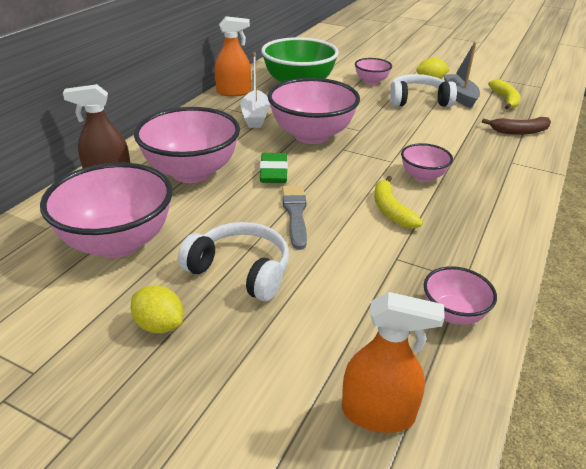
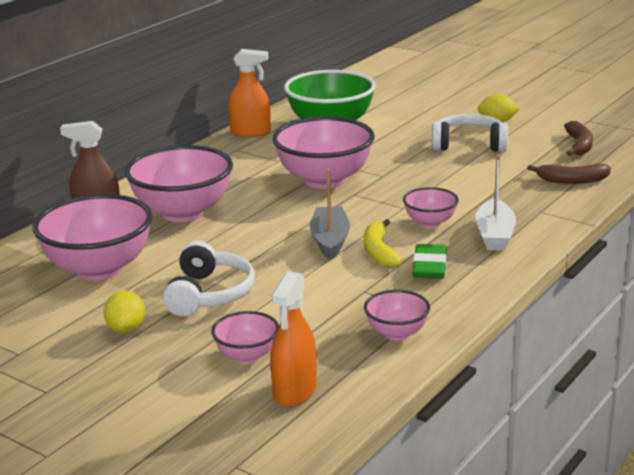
camera: 10 degrees right, 10 degrees down
(159, 325) = (126, 329): yellow lemon -> yellow lemon turned 45 degrees clockwise
(241, 270) = (209, 294): white headphones -> white headphones turned 60 degrees clockwise
(255, 116) = (267, 159): white boat -> white boat (494, 235)
(273, 172) = (269, 215): green eraser -> green eraser (429, 267)
(295, 214) = (278, 252): grey brush -> none
(371, 81) = (422, 122): pink bowl -> pink bowl (247, 356)
(378, 413) = (295, 391): orange spray bottle -> orange spray bottle turned 90 degrees clockwise
(459, 96) = (523, 141): grey boat -> grey boat (330, 241)
(505, 100) = (579, 145): yellow banana -> brown banana

